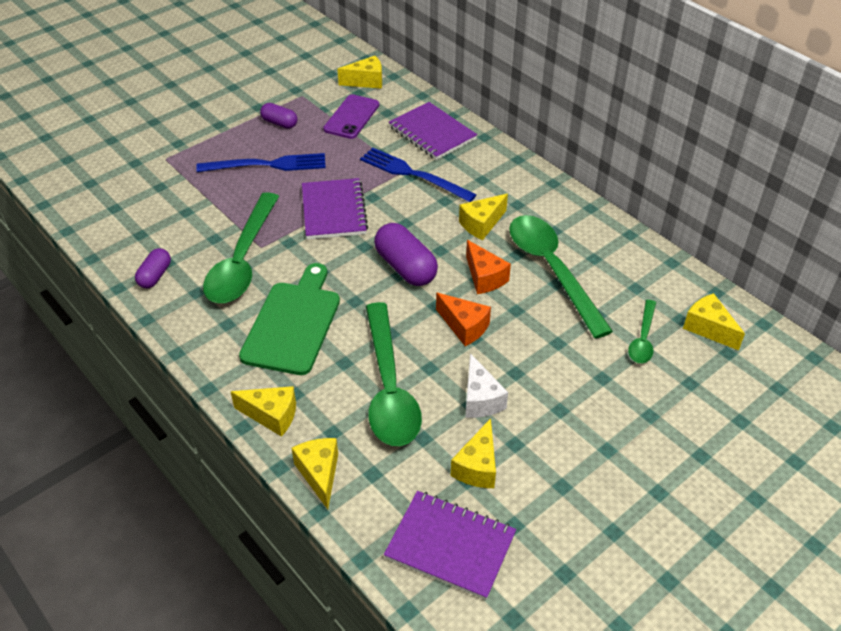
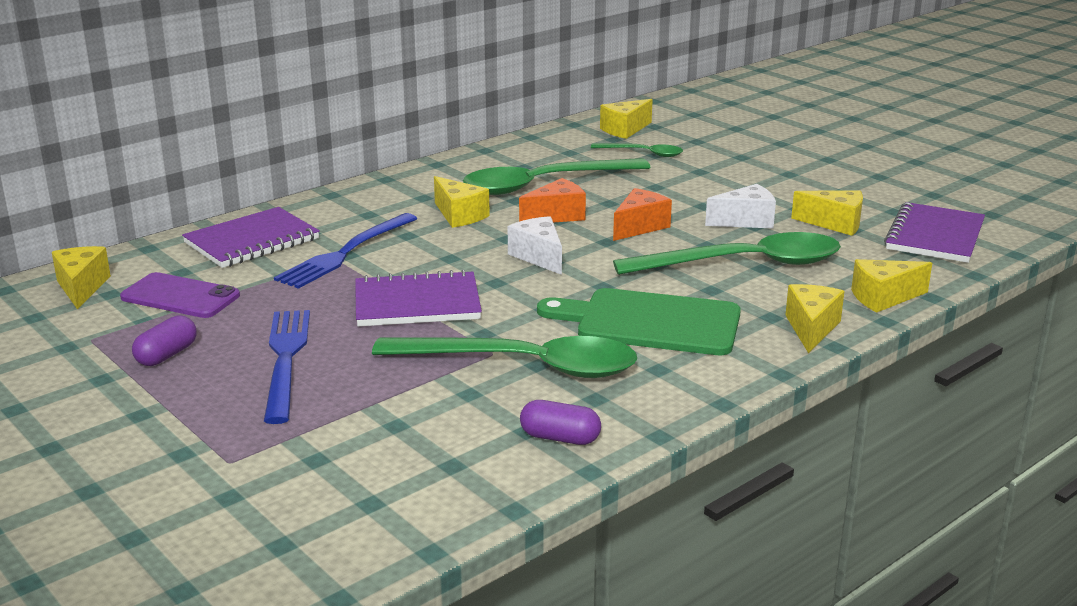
camera: 90 degrees left, 20 degrees down
(405, 267) = (539, 257): purple capsule -> white cheese

